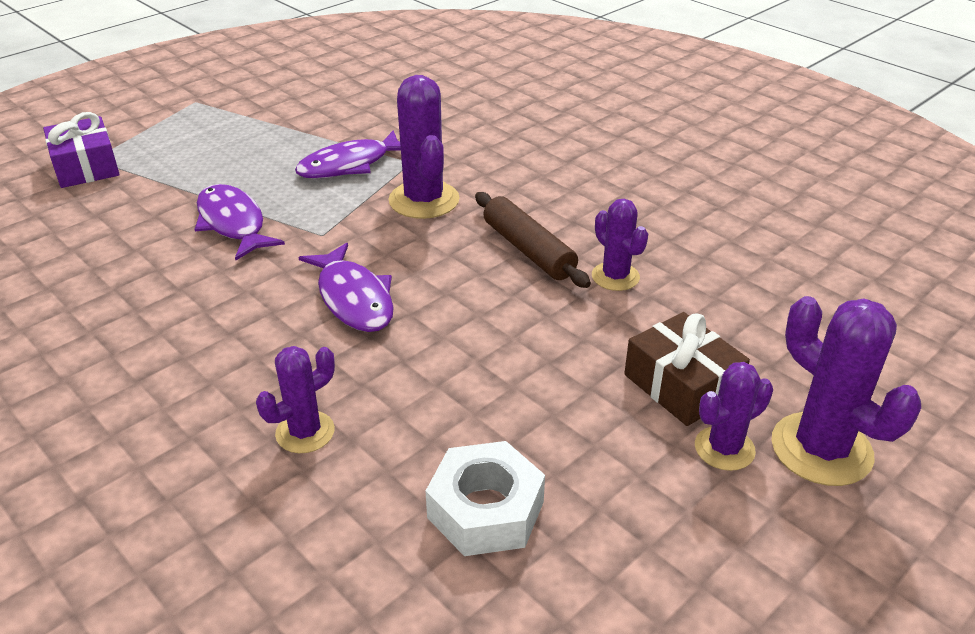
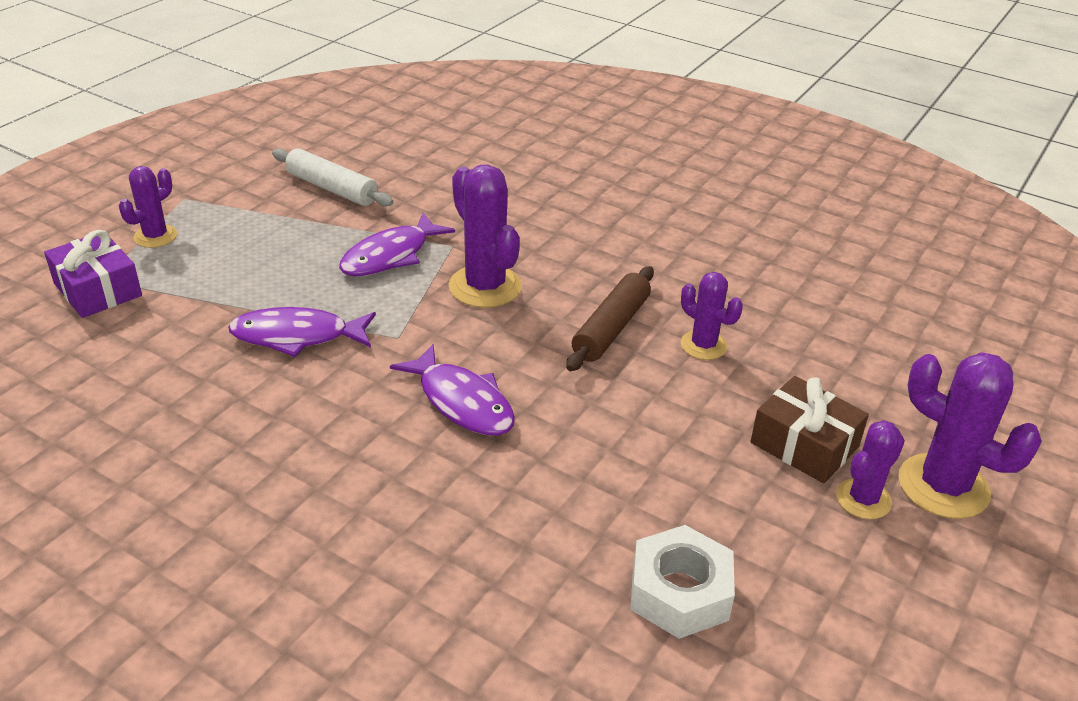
camera: 15 degrees left, 0 degrees up
(233, 223) = (297, 336): purple fish -> purple fish turned 45 degrees counterclockwise
(305, 432) = (478, 546): purple cactus -> purple cactus (155, 236)
(325, 105) = (331, 188): none -> white rolling pin
(528, 250) = (610, 328): brown rolling pin -> brown rolling pin turned 75 degrees clockwise

